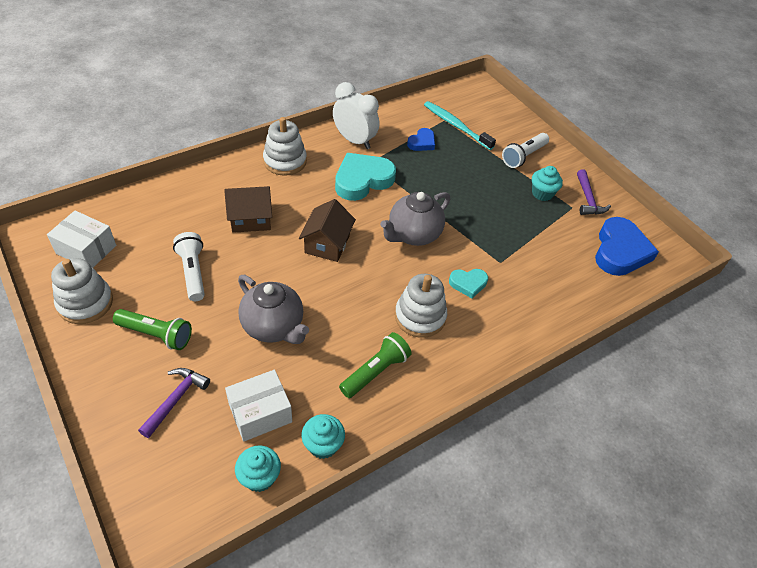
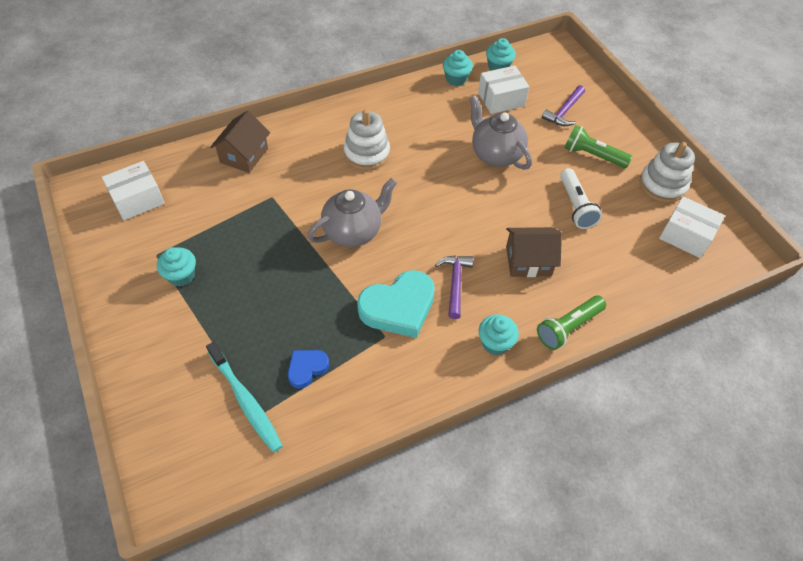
camera: 170 degrees left, 5 degrees up
(285, 161) = (495, 343): white stacking toy -> turquoise cupcake
(327, 244) = (446, 227): brown house -> brown house (244, 155)
(354, 140) = (401, 377): white clock -> none
(375, 372) = (412, 117): green flashlight -> green flashlight (568, 327)
(468, 284) = (312, 178): turquoise heart -> none
(523, 156) = (173, 336): white flashlight -> none
(588, 199) = (129, 264): purple hammer -> purple hammer (455, 283)
(620, 251) = (137, 199): blue heart -> white box

